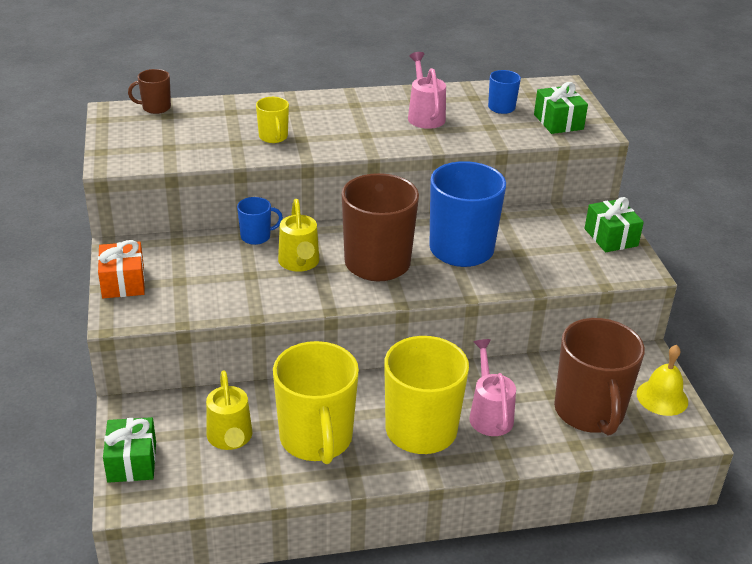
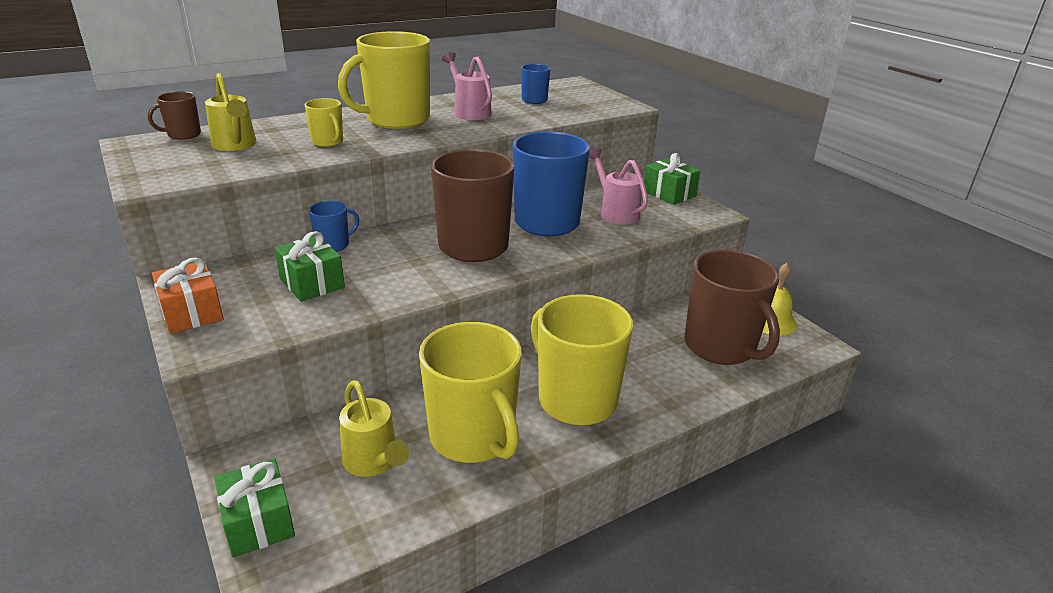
camera: 20 degrees left, 5 degrees down
(299, 263) = (392, 260): yellow watering can -> yellow watering can (235, 145)
(348, 116) = (396, 120): none -> yellow mug
(489, 414) = (634, 370): pink watering can -> pink watering can (616, 212)
(558, 122) = (590, 104): green gift -> green gift (312, 283)

